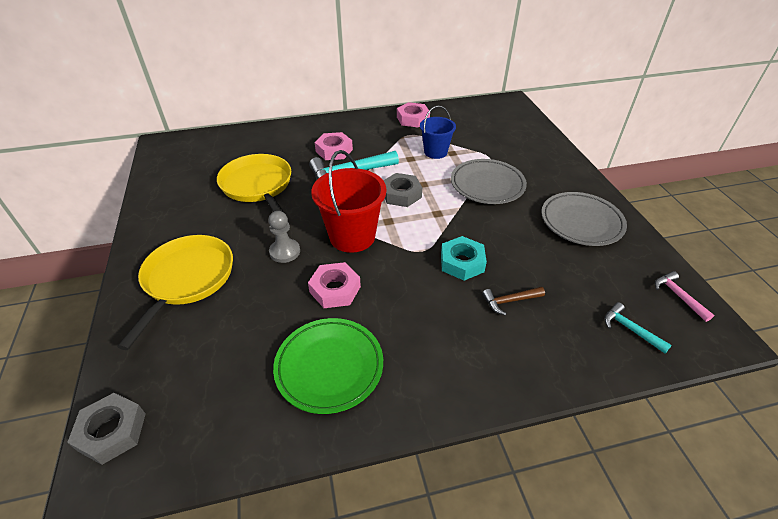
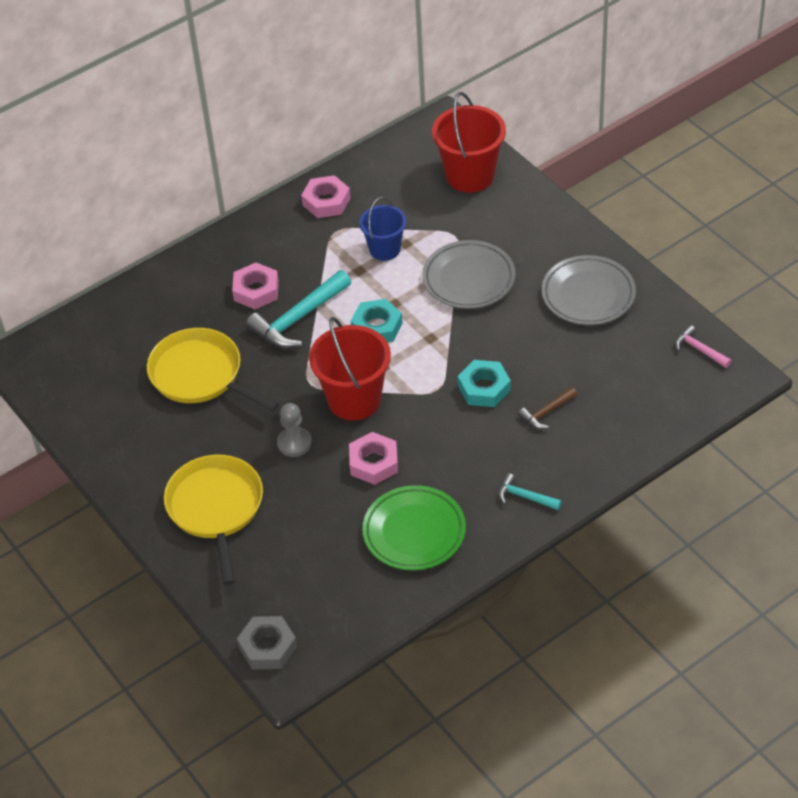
camera: 20 degrees left, 5 degrees up
(401, 194) = (377, 327): grey nut -> turquoise nut
(517, 129) = (470, 175): none -> red bucket
(630, 329) = (662, 400): turquoise hammer -> turquoise hammer (525, 497)

